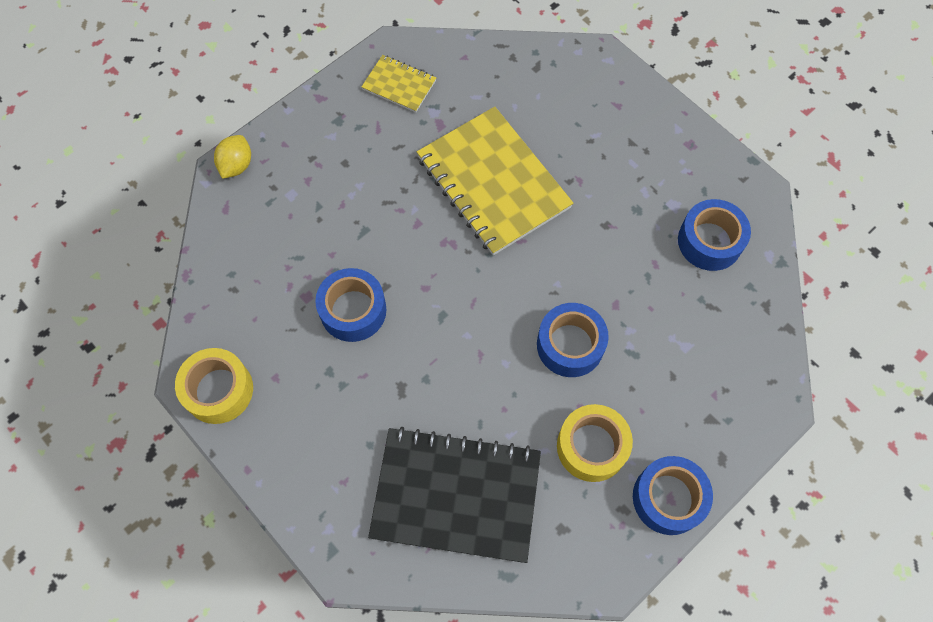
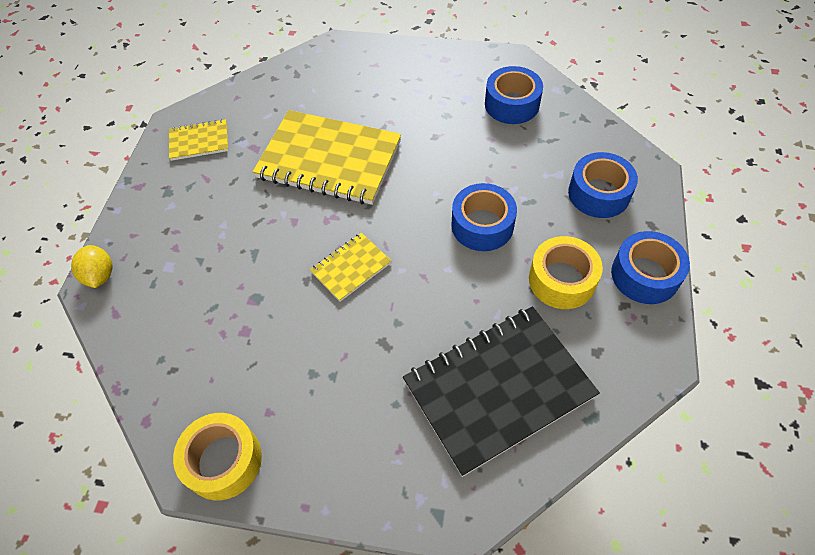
camera: 35 degrees left, 10 degrees down
(353, 310) = (294, 314): blue tape -> blue tape (598, 193)
(428, 302) = (351, 268): none -> yellow notebook

